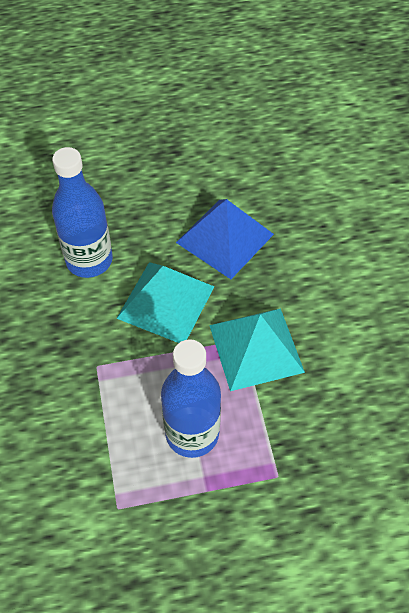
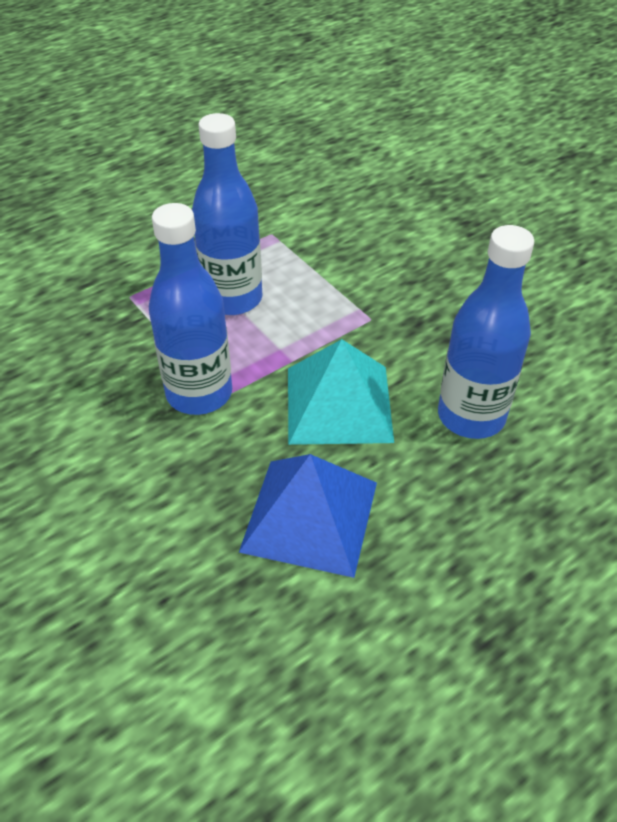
camera: 155 degrees right, 10 degrees down
(256, 348) = (199, 393): turquoise pyramid -> blue bottle

